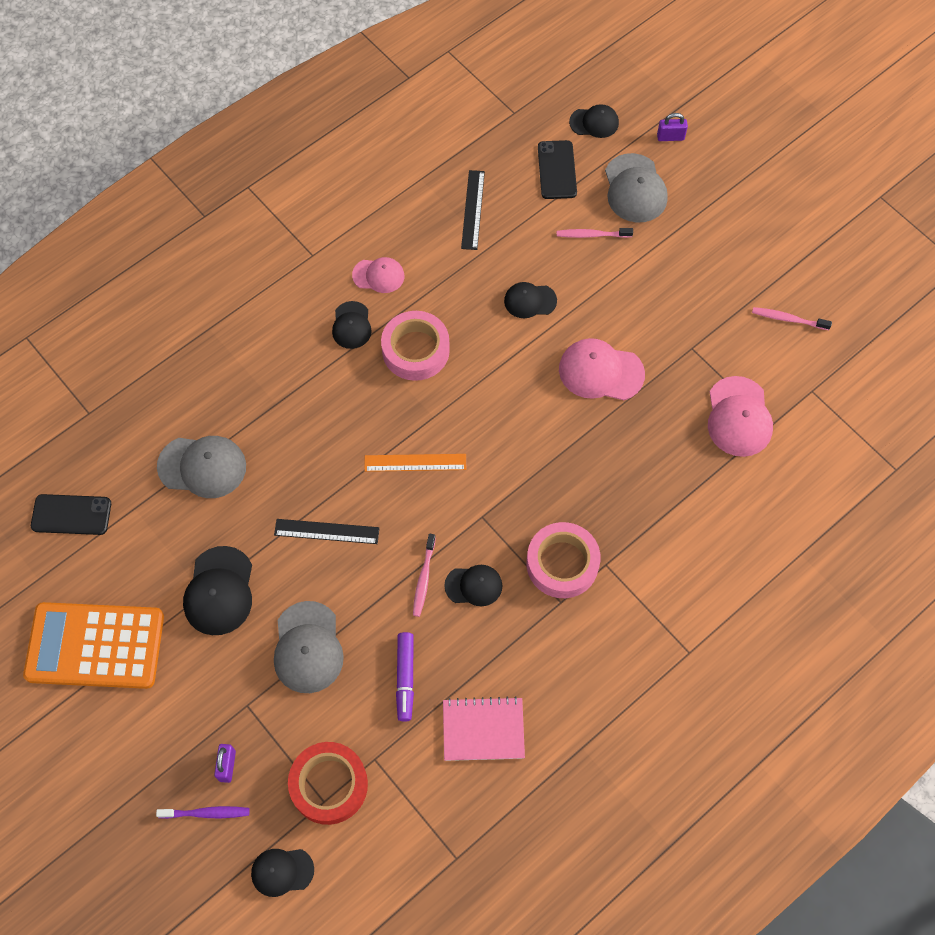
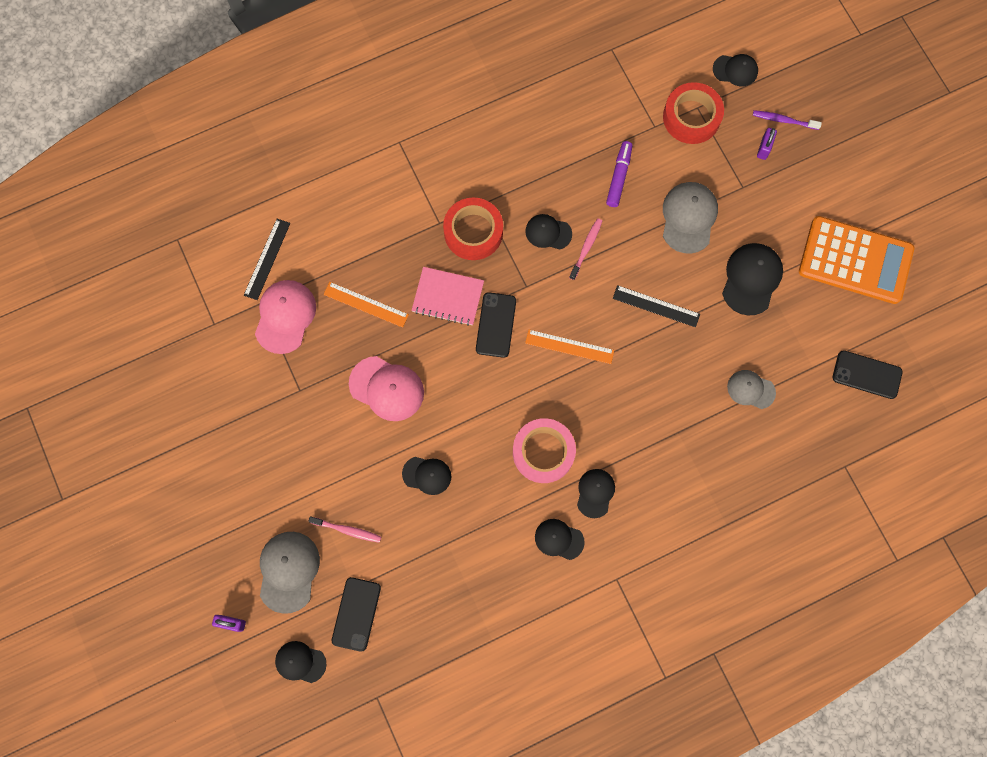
camera: 165 degrees left, 10 degrees up
(202, 466) = (751, 389): grey cap -> grey cap, size x0.63
(378, 275) = (559, 539): pink cap -> black cap
(472, 209) = (451, 589): black ruler -> black ruler (267, 259)
(483, 729) = (569, 126): pink notebook -> pink notebook (448, 297)
(504, 465) = (496, 325): none -> black phone
(562, 563) = (473, 232): pink tape -> red tape
(656, 451) = (366, 304): none -> orange ruler
(788, 319) = (204, 395): pink toothbrush -> none

